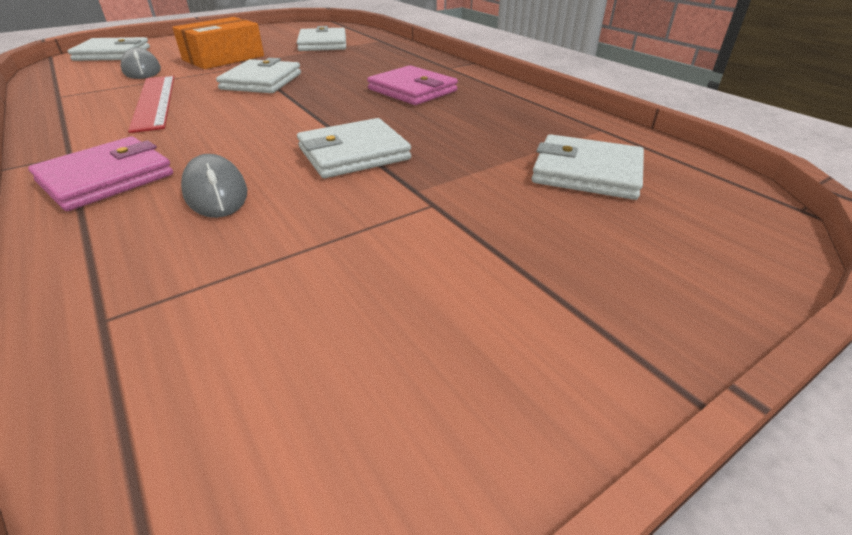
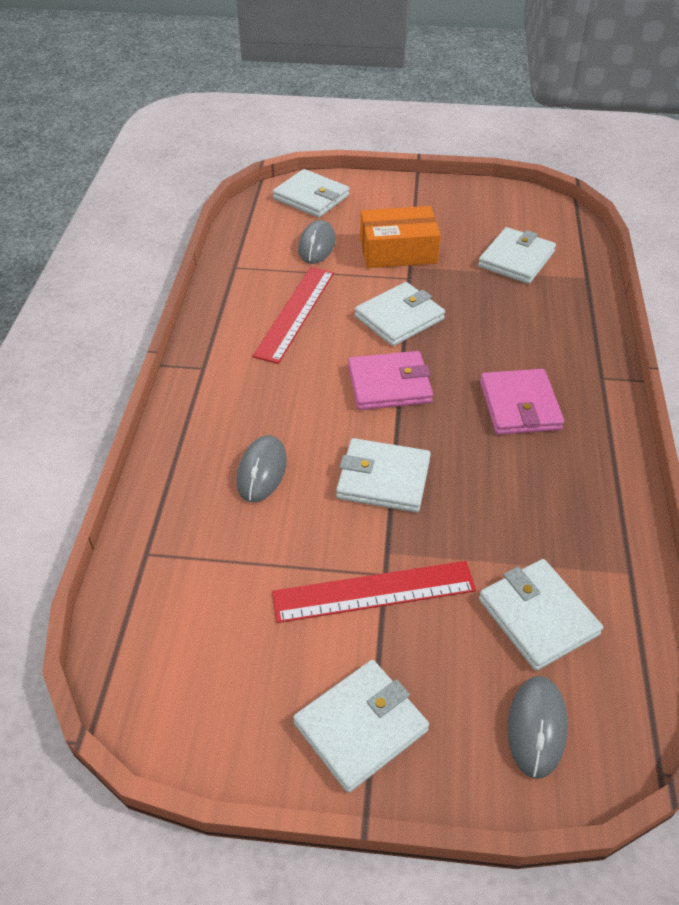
camera: 40 degrees right, 10 degrees up
(106, 178) = (210, 414): pink wallet -> pink wallet (389, 384)
(438, 218) = (373, 591): none -> red ruler
(572, 322) = (360, 727): none -> white wallet
(695, 231) = (536, 727): none -> grey mouse

